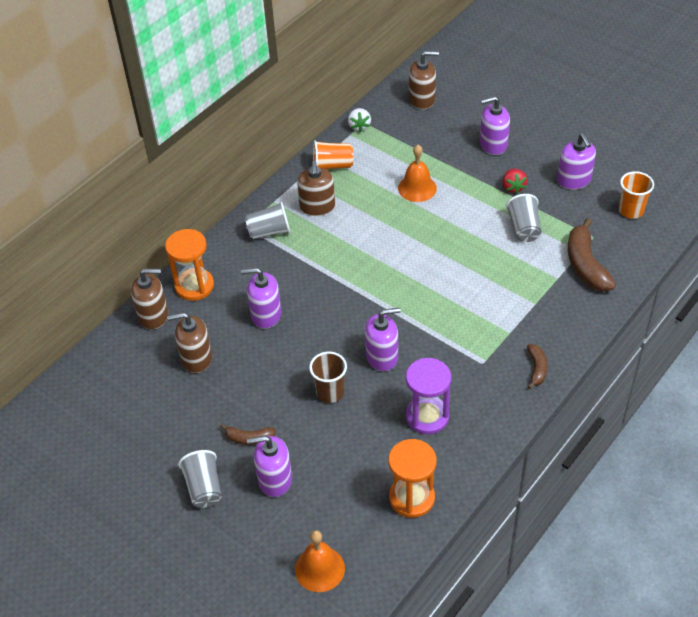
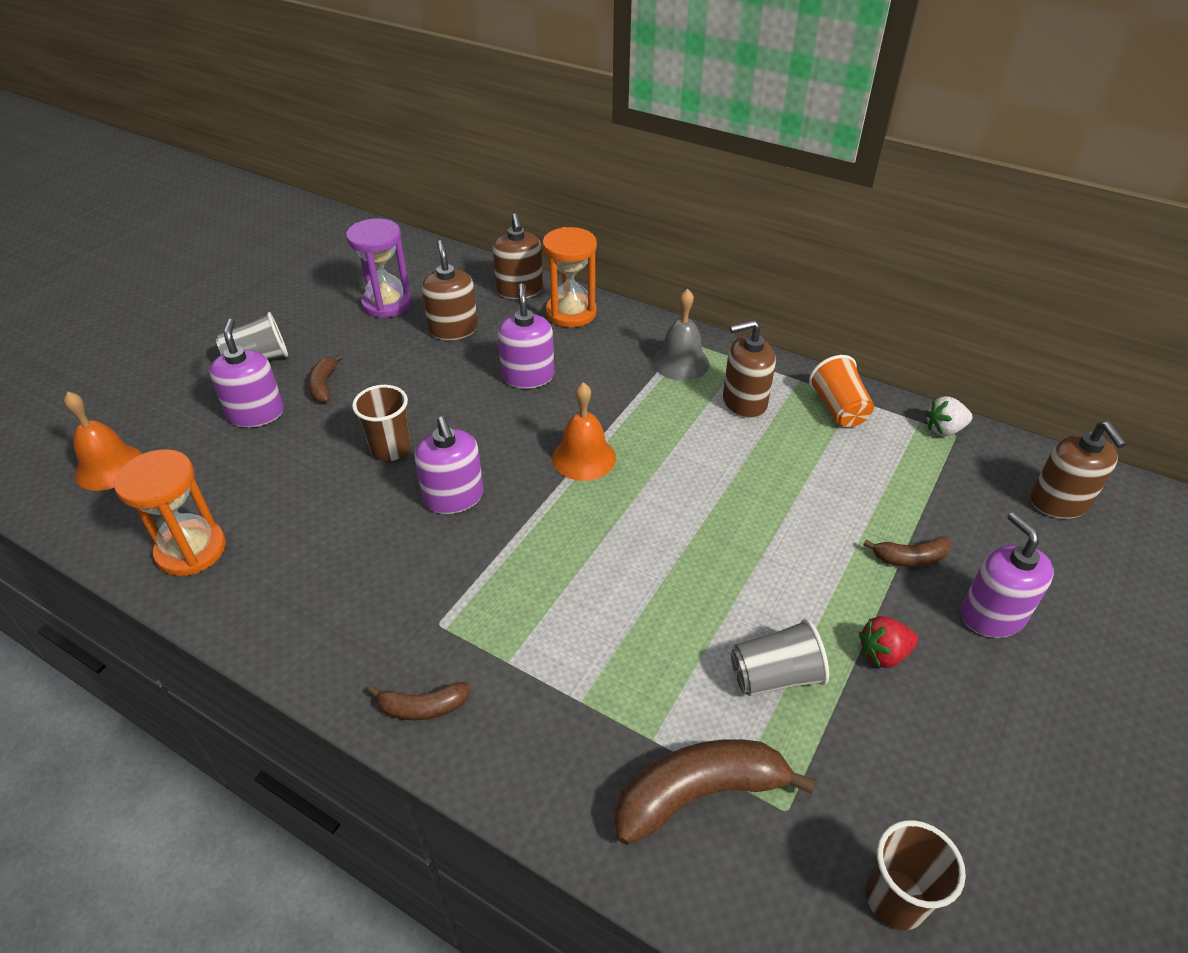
camera: 80 degrees right, 5 degrees down
(269, 232) = (680, 362): grey cup -> grey bell
(417, 188) = (827, 511): orange bell -> orange bell (584, 458)
(427, 416) = (335, 558): purple hourglass -> purple hourglass (387, 303)
(454, 163) = (910, 558): none -> brown banana
(574, 180) = (950, 769): purple soap dispenser -> none
(631, 211) = (895, 899): orange cup -> brown cup

